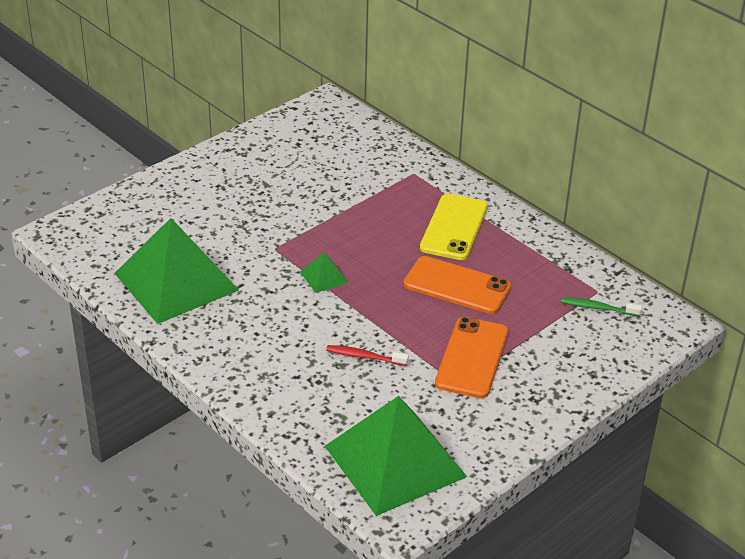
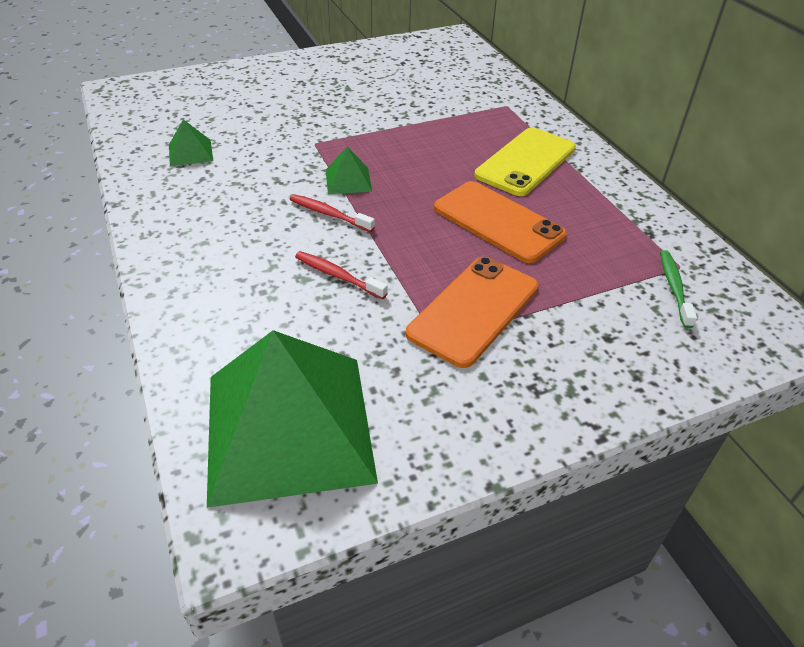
camera: 20 degrees right, 5 degrees up
(176, 281) = (190, 152): green pyramid -> green pyramid, size x0.40
(327, 310) = (329, 214): none -> red toothbrush
(598, 308) = (674, 287): green toothbrush -> green toothbrush turned 60 degrees clockwise

